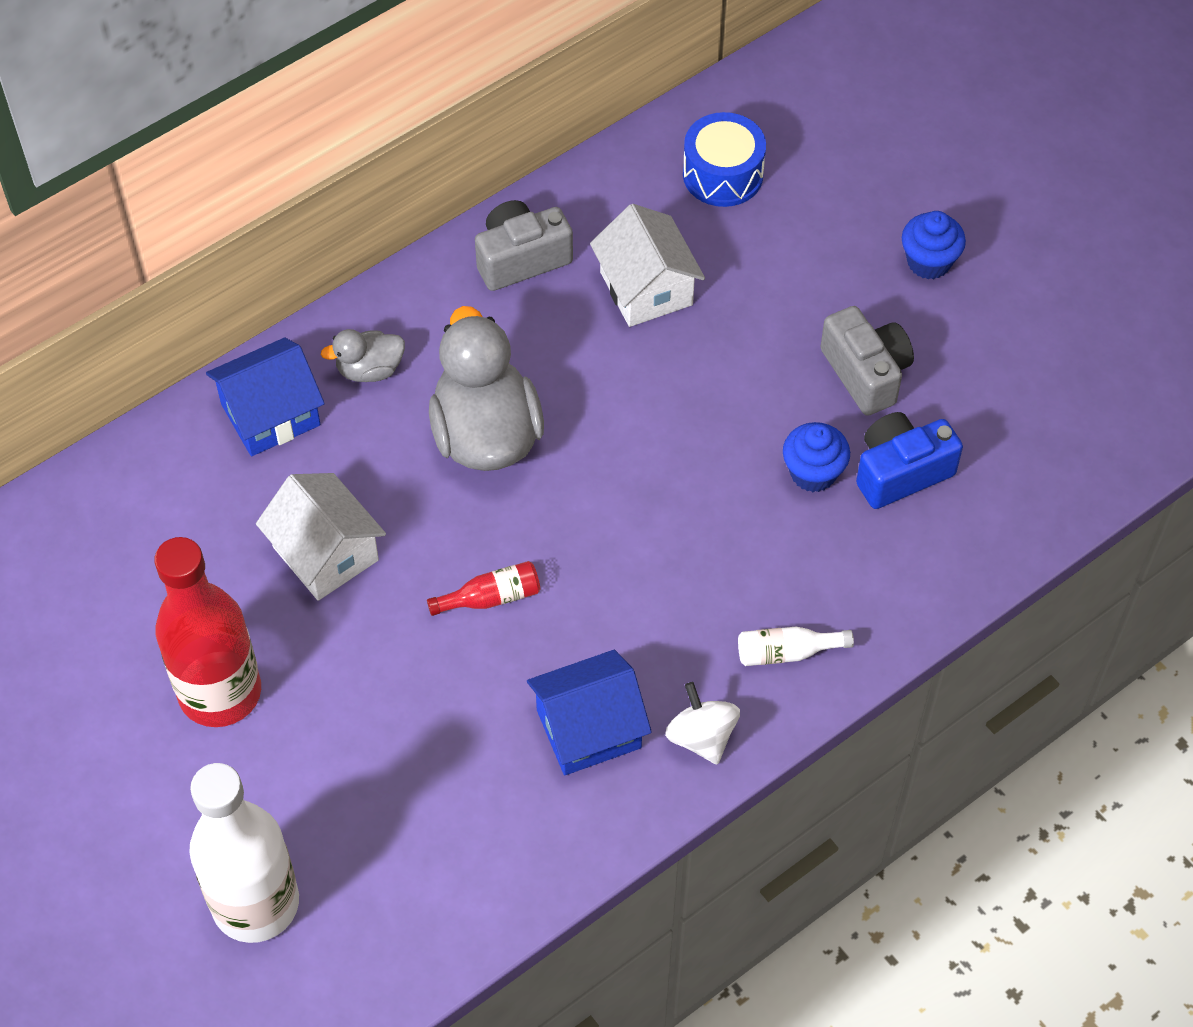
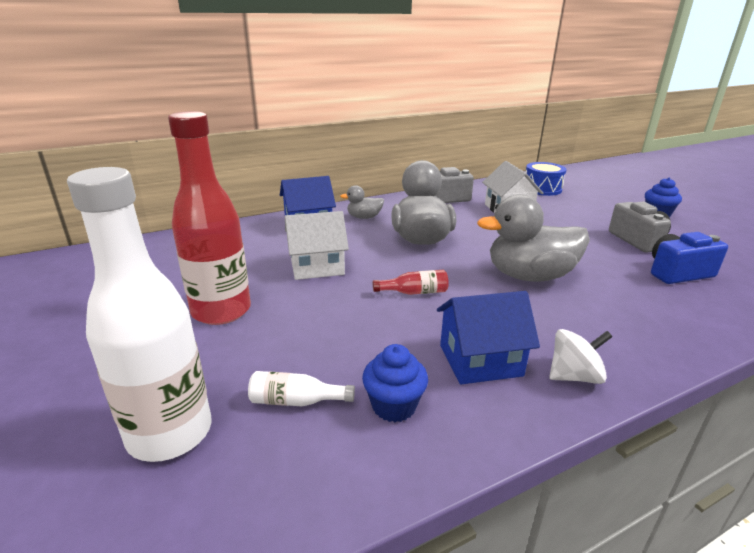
camera: 10 degrees right, 30 degrees down
(325, 553) = (317, 266): white house -> white house turned 75 degrees counterclockwise
(667, 522) = (529, 276): none -> grey duck
(701, 737) = (574, 376): white spinning top -> white spinning top turned 90 degrees clockwise
(787, 652) = (630, 339): white bottle -> white bottle (296, 401)
(813, 473) = (619, 268): blue cupcake -> blue cupcake (394, 406)

